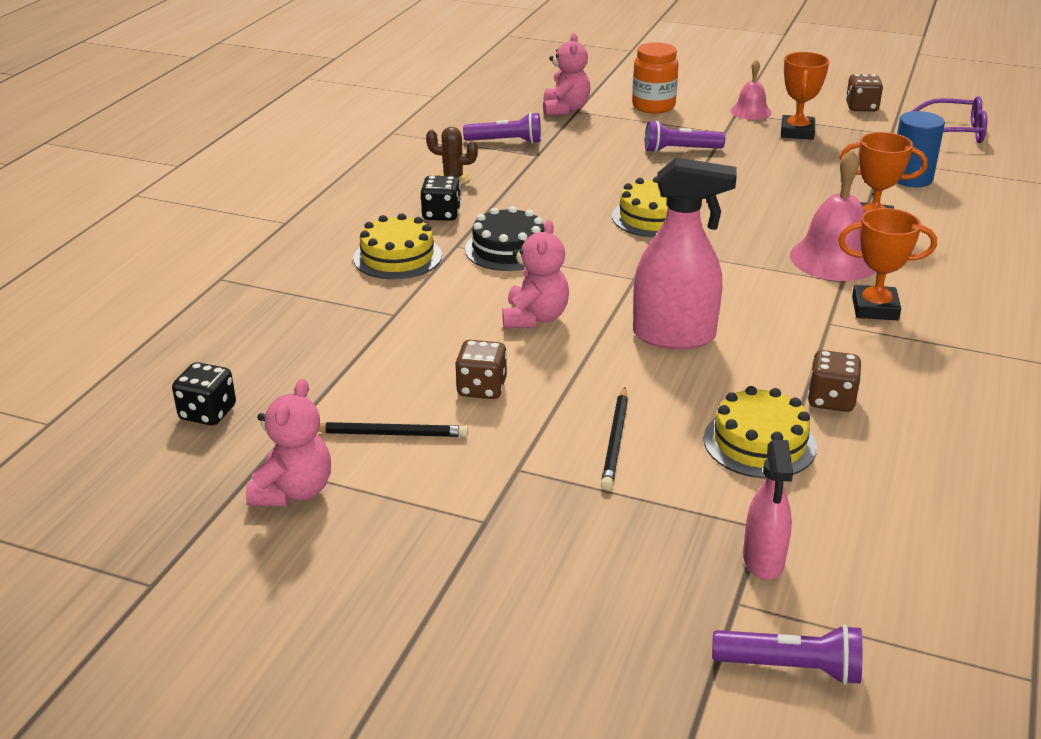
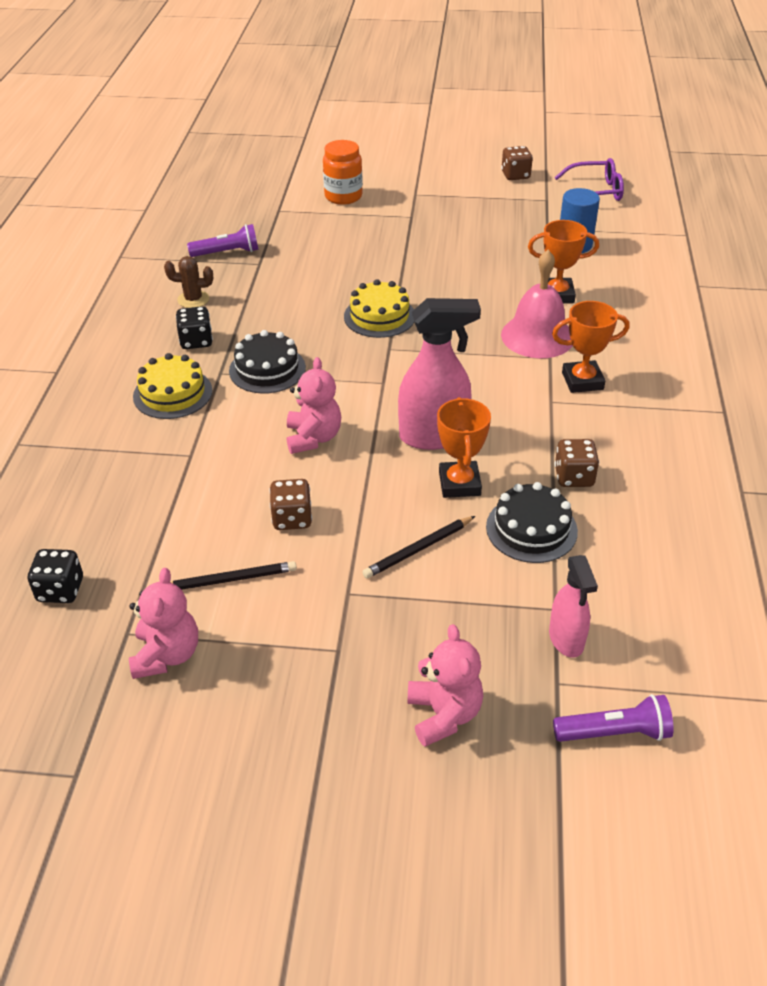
camera: 15 degrees left, 10 degrees up
(565, 109) = (268, 210): pink teddy bear -> pink teddy bear (444, 714)
(616, 441) = (418, 549): black pencil -> black pencil turned 60 degrees clockwise
(680, 150) = (380, 241): purple flashlight -> none
(750, 112) = (426, 191): pink bell -> none
(759, 443) = (531, 529): yellow cake -> black cake
(797, 132) = (471, 208): orange trophy -> orange trophy (459, 484)

